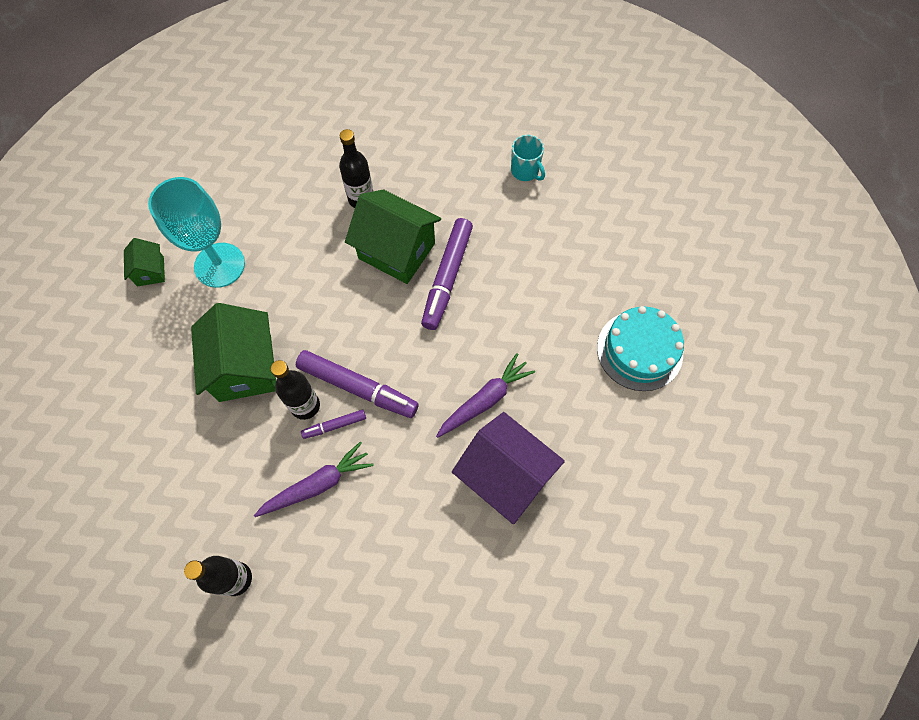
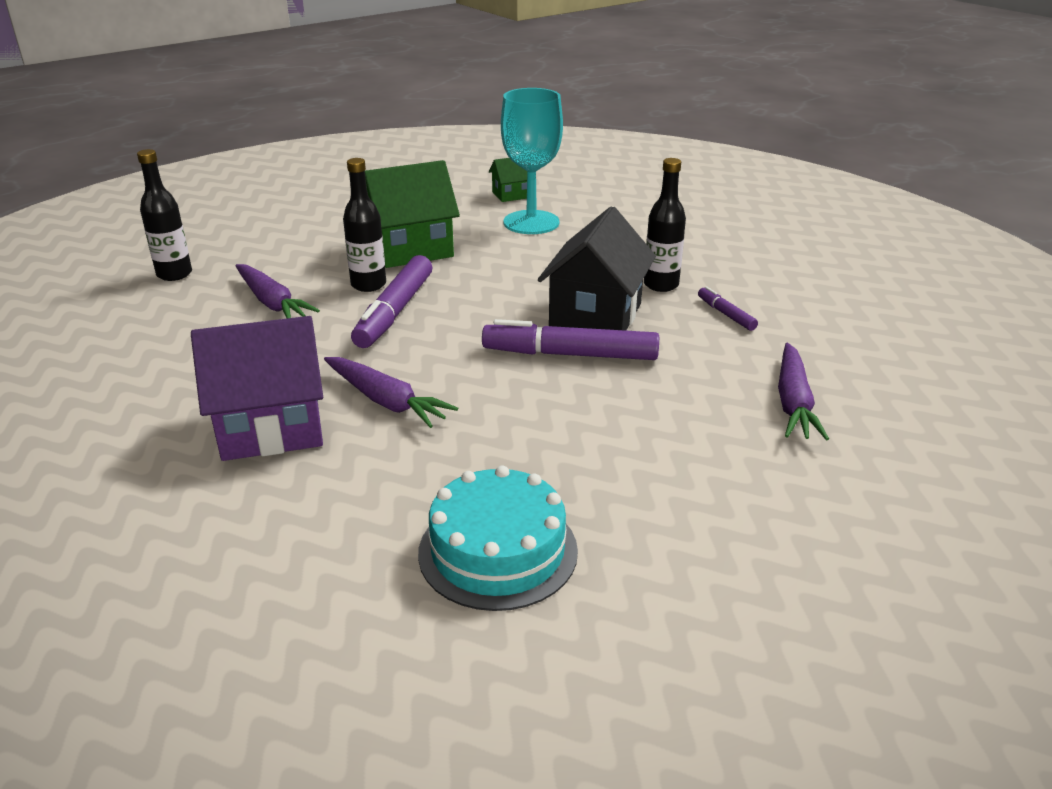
camera: 80 degrees right, 35 degrees down
(334, 426) = (344, 304): purple marker -> purple marker (726, 314)
(396, 251) = (595, 315): green house -> black house
(505, 476) = (271, 428): purple house -> purple house turned 45 degrees clockwise
(525, 171) = (793, 402): turquoise mug -> purple carrot

